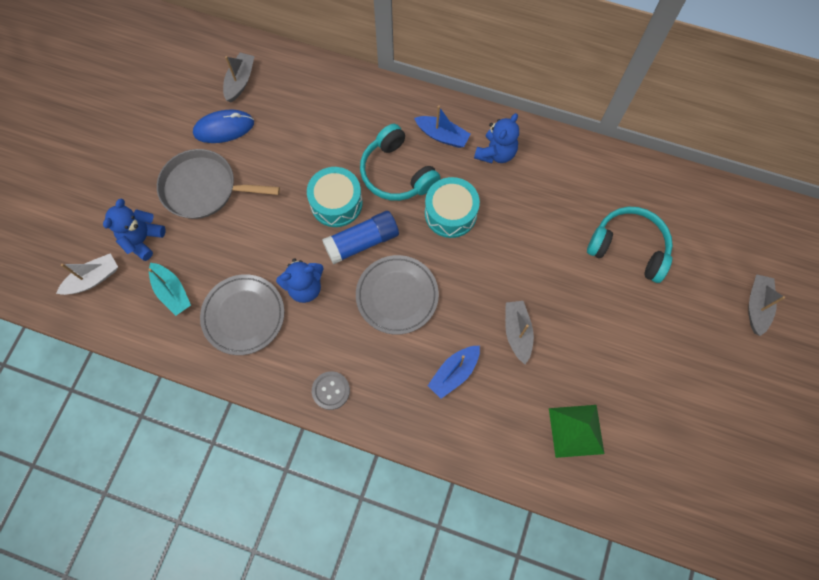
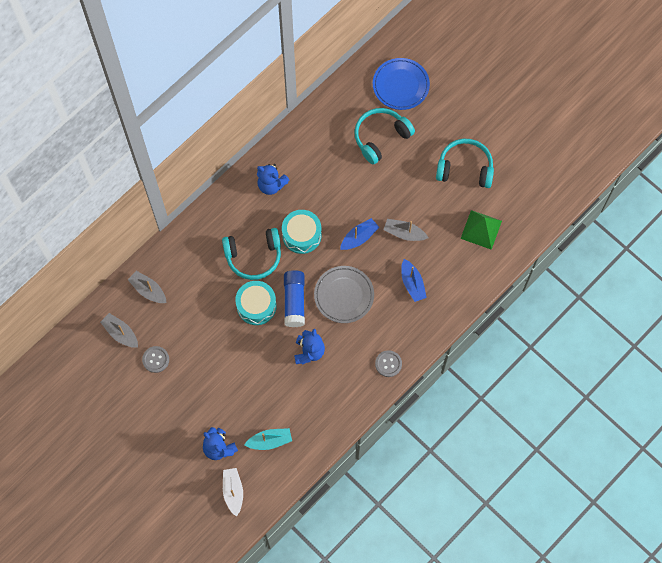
camera: 65 degrees left, 0 degrees up
(203, 188) = (199, 391): grey pan -> none
(224, 128) = (156, 359): blue mouse -> grey button
(243, 315) = (310, 399): grey plate -> none
(442, 136) = (240, 213): blue boat -> blue boat (359, 237)
(496, 153) = (271, 185): blue teddy bear -> blue teddy bear turned 150 degrees clockwise
(650, 370) = (465, 168): none -> turquoise headphones
(712, 241) = (400, 85): none -> blue plate
(756, 306) = (455, 85): grey boat -> grey boat (148, 290)

